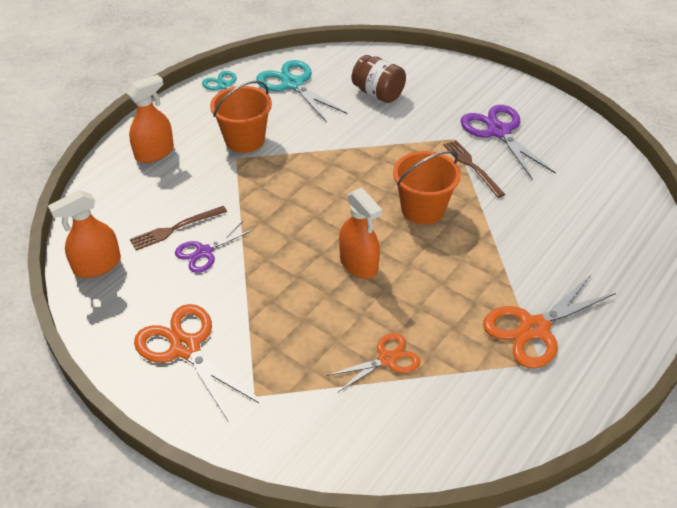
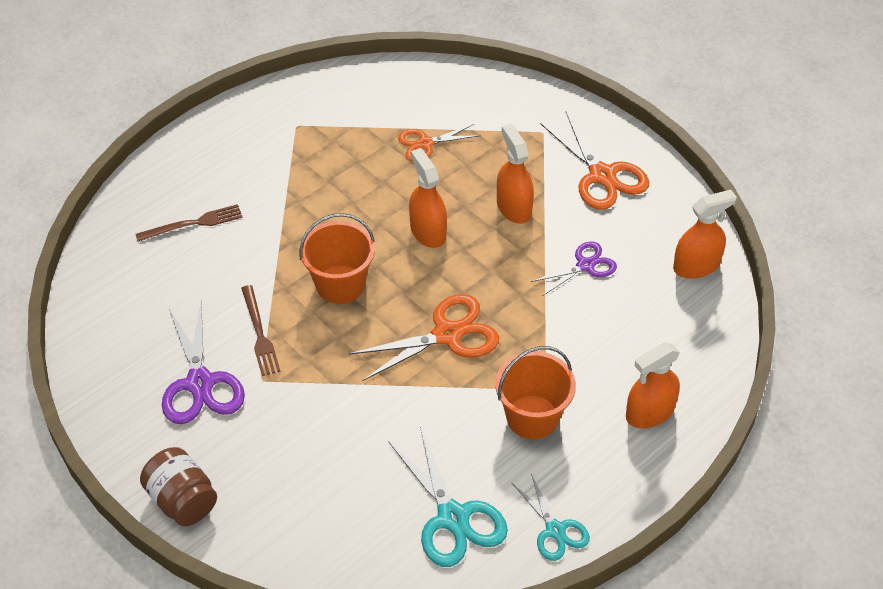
camera: 170 degrees left, 5 degrees up
(175, 229) = (617, 298): brown fork -> brown fork (193, 223)
(278, 299) = (514, 207): none -> orange spray bottle
(378, 94) = (334, 478): brown jar -> brown jar (182, 500)
(534, 328) = (286, 151): orange scissors -> orange scissors (447, 335)

